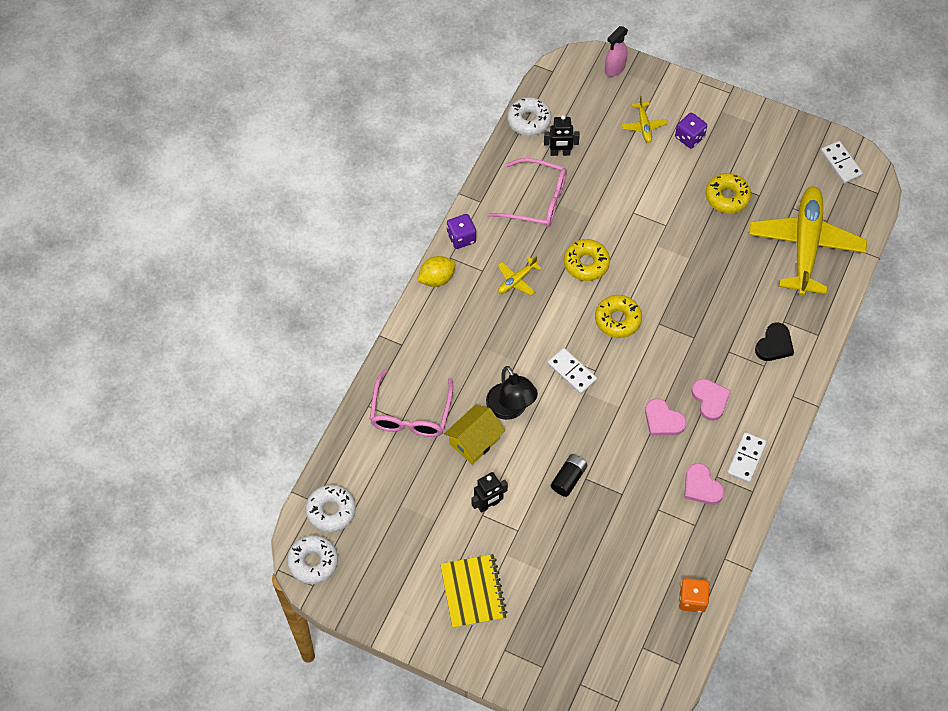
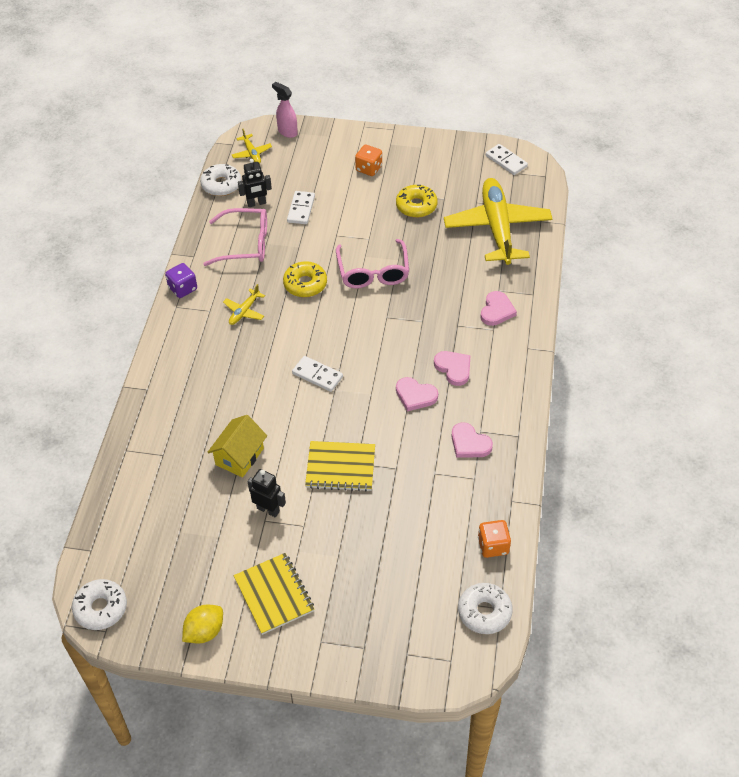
camera: 15 degrees left, 10 degrees down
(331, 511) = (109, 555): white donut -> white donut (484, 612)
(410, 413) = (170, 447): pink glasses -> pink glasses (373, 272)
(436, 279) = (167, 327): yellow lemon -> yellow lemon (204, 631)
(488, 504) = (268, 509): black robot -> black robot turned 105 degrees counterclockwise
(510, 409) = (267, 420): black lamp -> none
(568, 479) = (340, 467): black battery -> yellow notebook
(614, 69) = (287, 132): pink spray bottle -> pink spray bottle turned 105 degrees clockwise
(617, 320) = (347, 322): yellow donut -> none
(644, 126) = (326, 168): yellow plane -> yellow plane (252, 153)
(689, 137) = (369, 168): purple dice -> orange dice
(746, 458) = (503, 409): white domino -> white domino (301, 209)
(774, 344) = (496, 310): black heart -> pink heart

